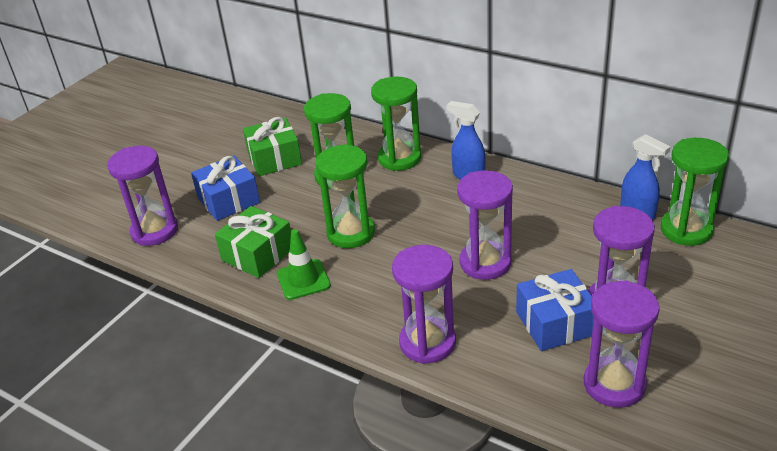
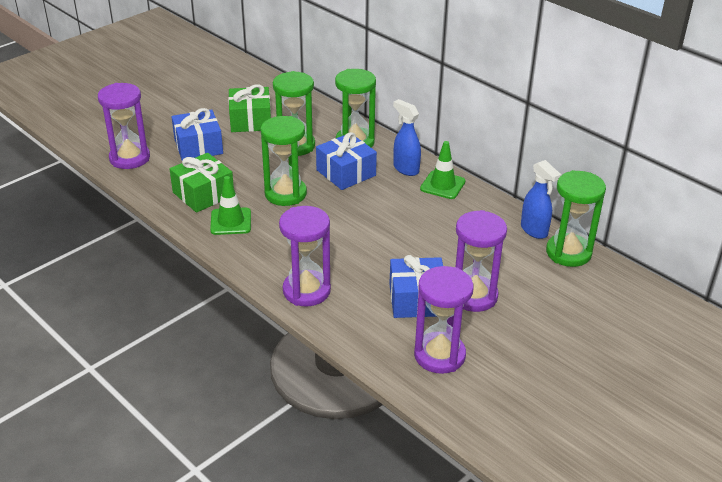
camera: 10 degrees right, 0 degrees up
(406, 194) = (346, 173): none -> blue gift
(485, 263) = (384, 241): purple hourglass -> none
(516, 185) = (442, 185): none -> green traffic cone

